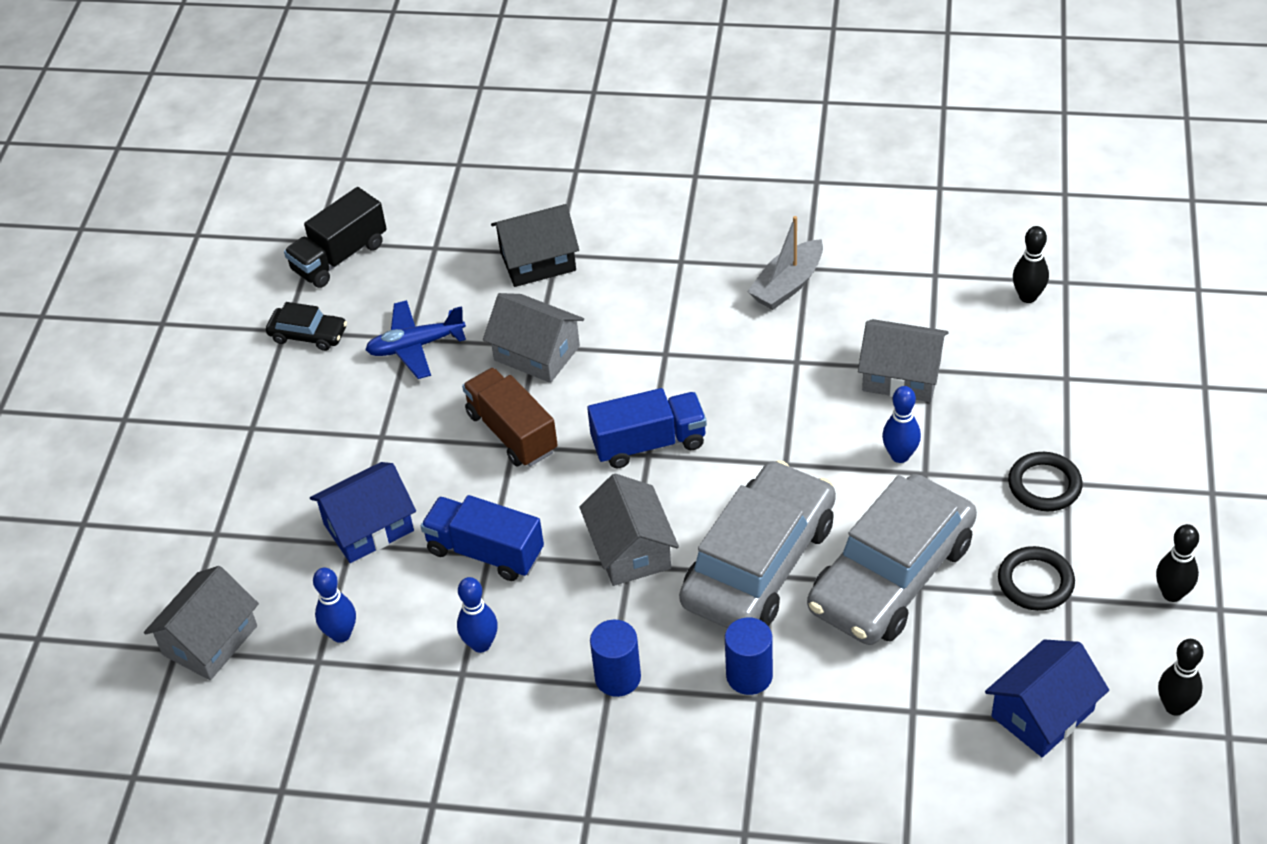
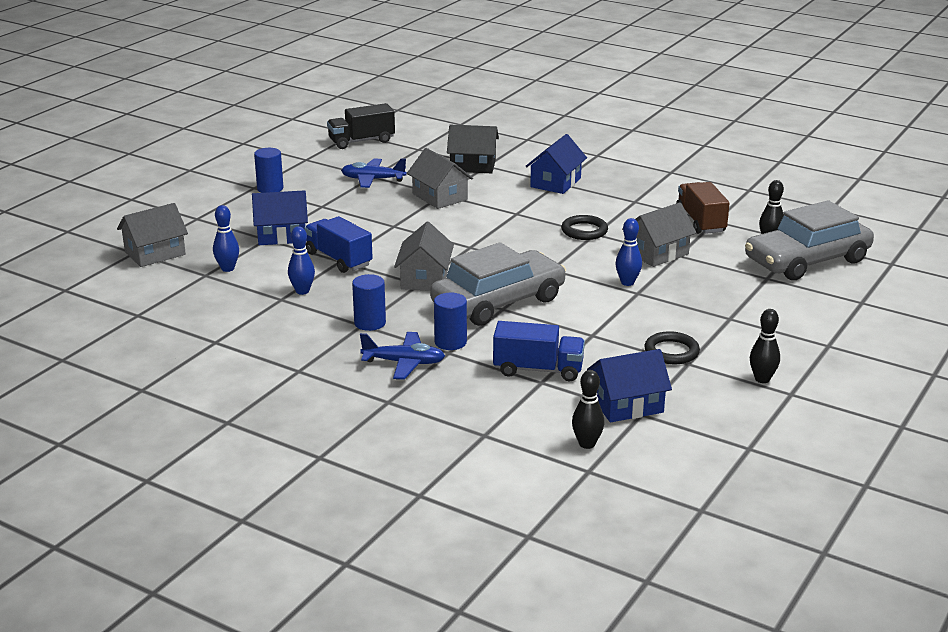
camera: 20 degrees right, 20 degrees down
(278, 422) = (270, 188): none -> blue cylinder
(308, 335) = (317, 163): black car -> none
(512, 432) = (397, 221): brown truck -> brown truck (700, 221)
(649, 443) = (474, 243): blue truck -> blue truck (538, 370)
(676, 262) = (555, 182): none -> blue house
(716, 744) = (404, 363): none -> blue plane
(787, 285) = (616, 205): grey boat -> none
(891, 575) = (578, 326): grey car -> grey car (807, 260)
(901, 375) = (657, 253): grey house -> grey house turned 75 degrees counterclockwise
(1044, 485) = (713, 315): black ring -> black ring (584, 231)
(1174, 706) = (721, 425): black bowling pin -> black bowling pin (587, 444)

